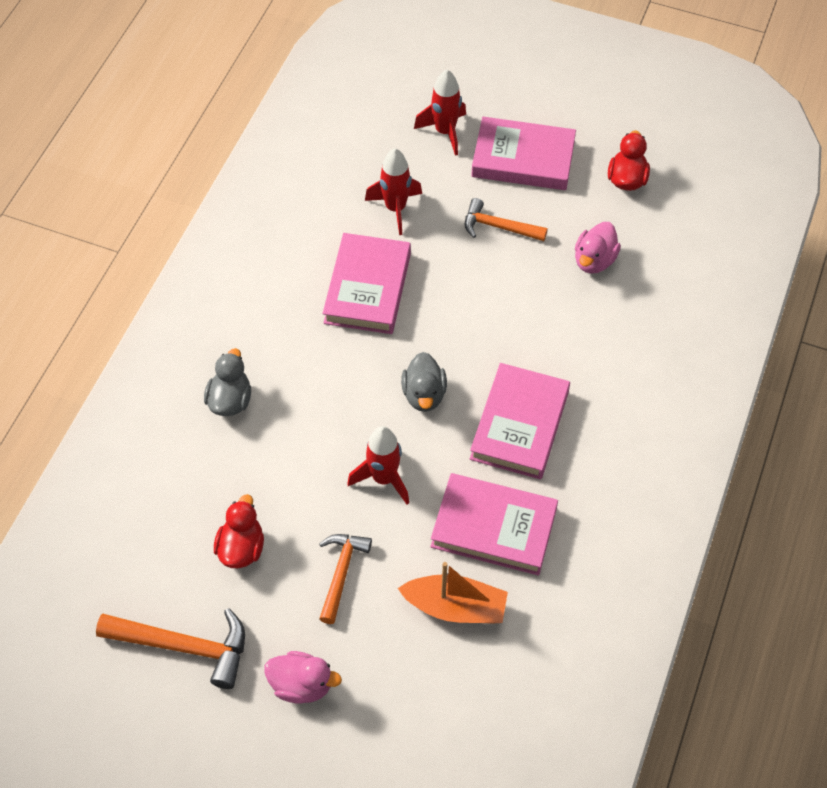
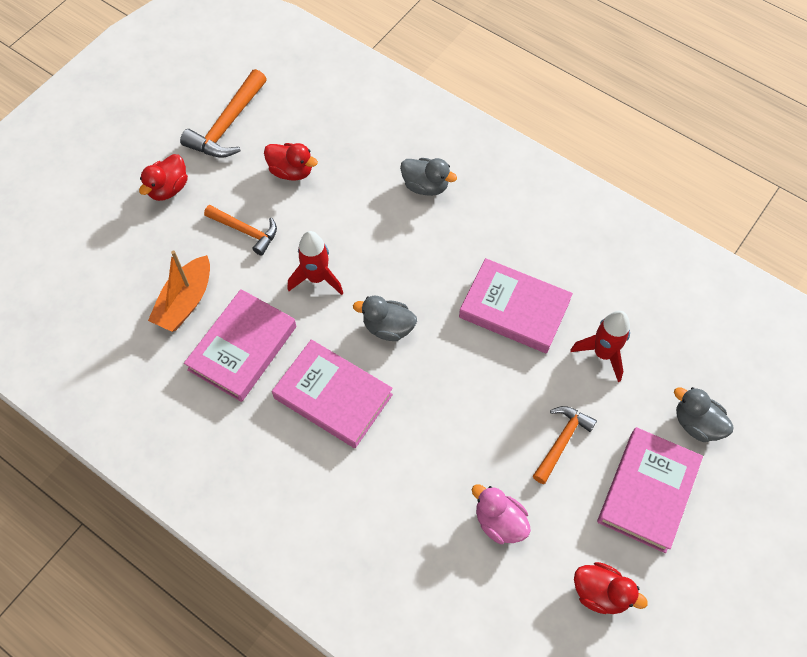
camera: 105 degrees right, 5 degrees up
(302, 685) = (168, 188): pink duck -> red duck
(445, 132) = (696, 424): red rocket -> grey duck

